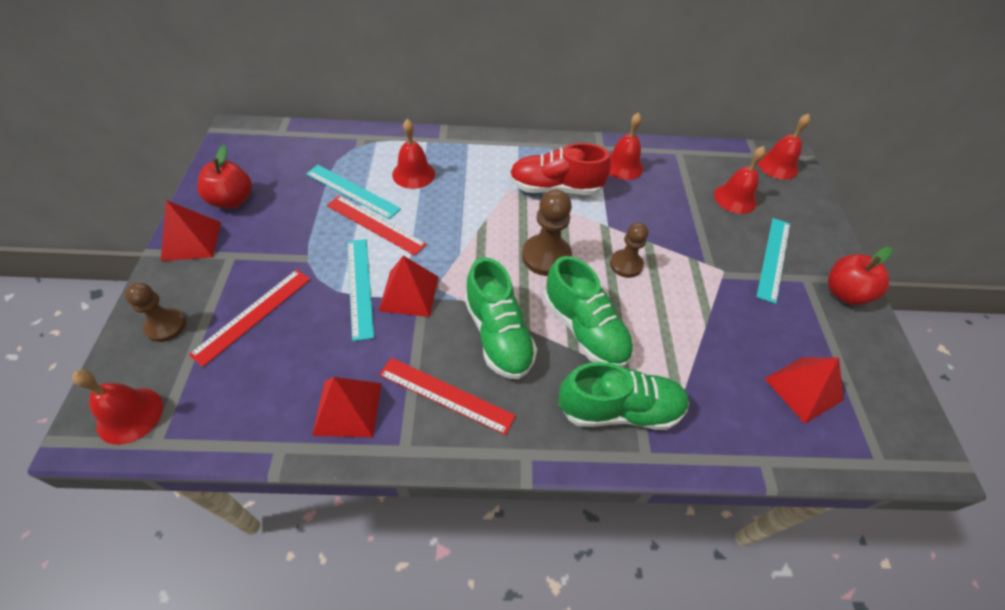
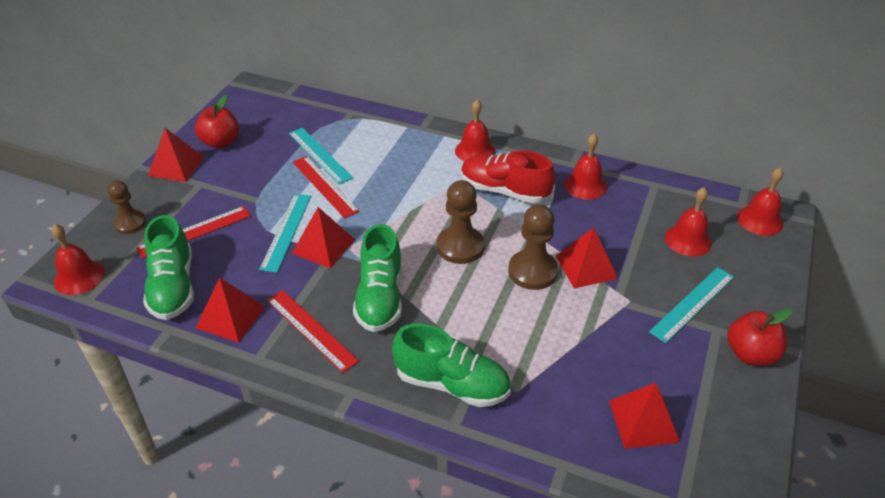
camera: 25 degrees right, 10 degrees down
(413, 174) = (380, 152): red bell -> red bell (475, 151)
(584, 329) = (459, 313): green shoe -> green shoe (173, 287)
(626, 264) = (532, 271): brown pawn -> brown pawn, size x1.50
(669, 247) = (586, 267): none -> red pyramid

